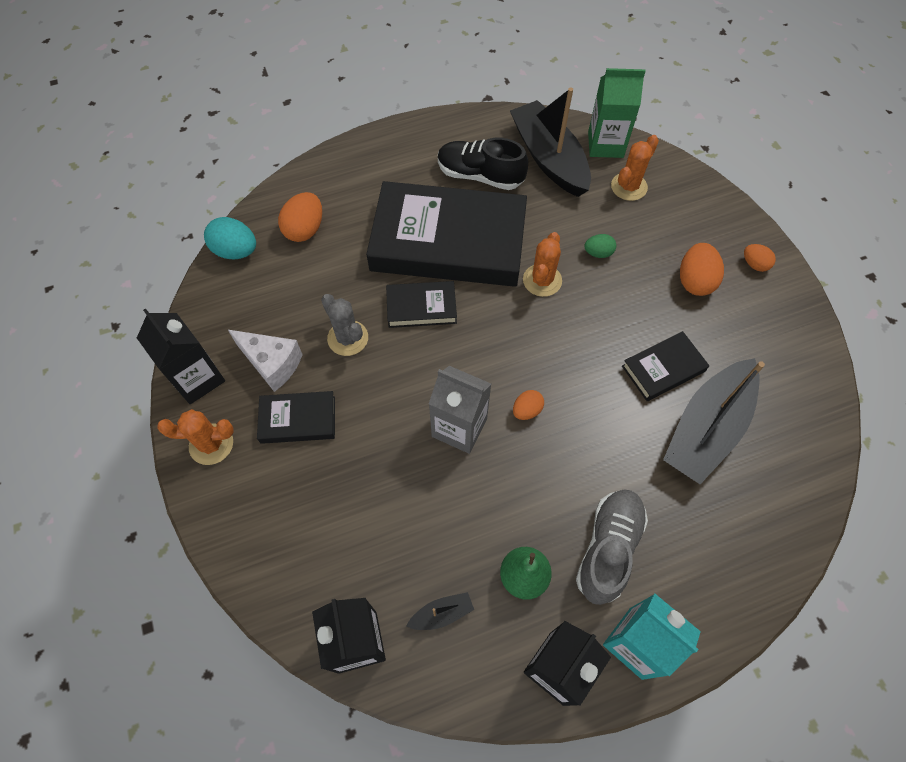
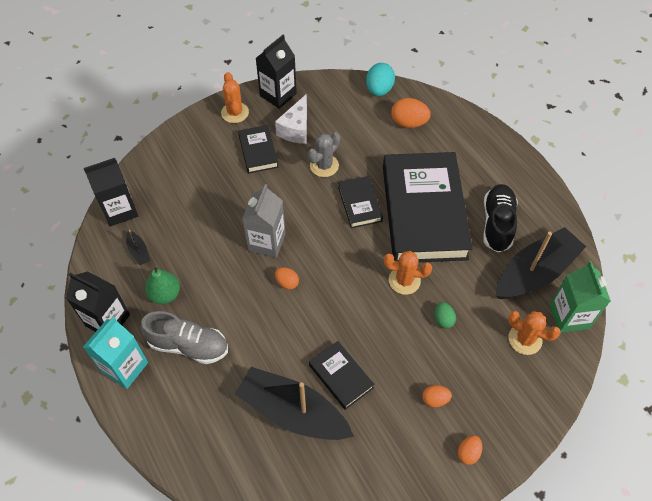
camera: 80 degrees right, 5 degrees down
(694, 281) = (435, 399): orange egg -> orange egg, size x0.59

